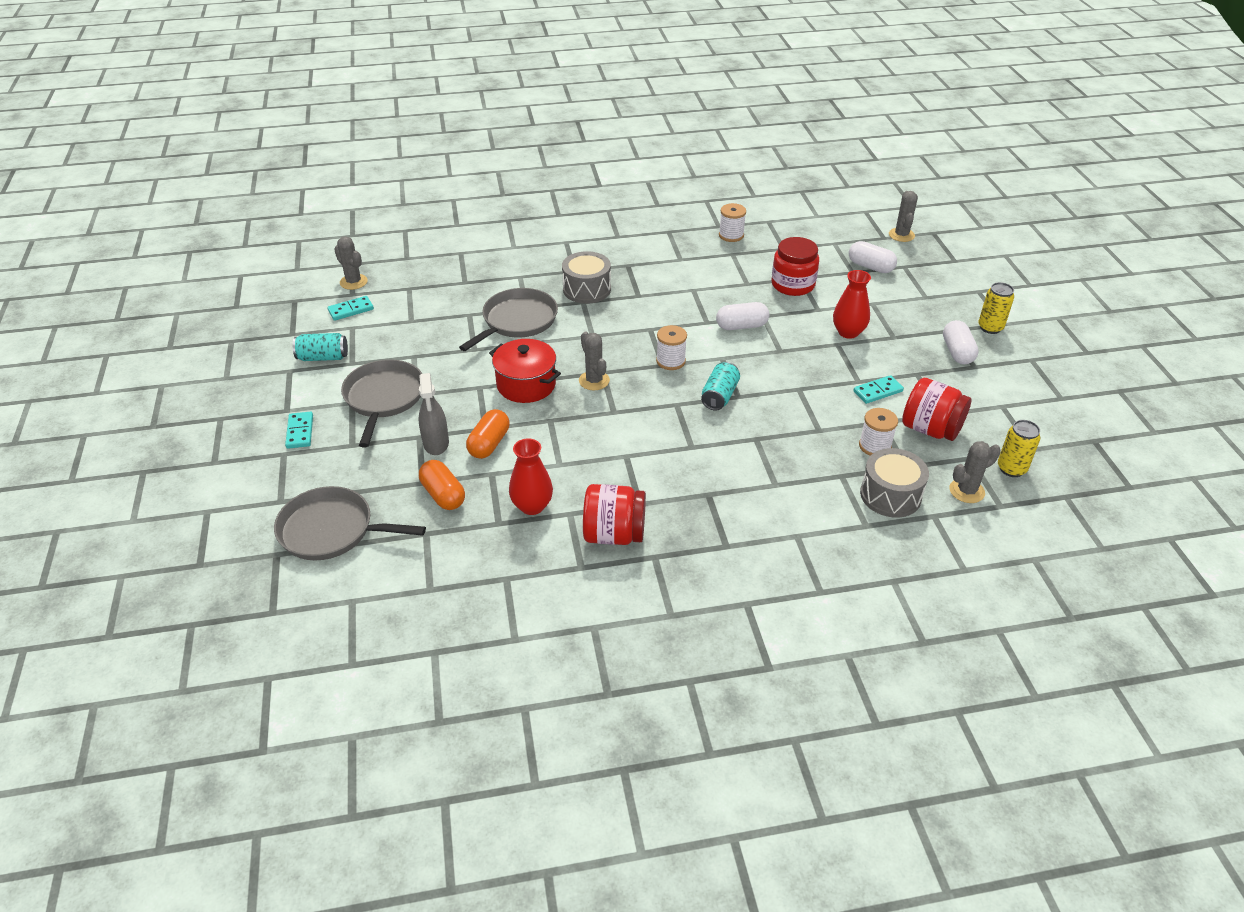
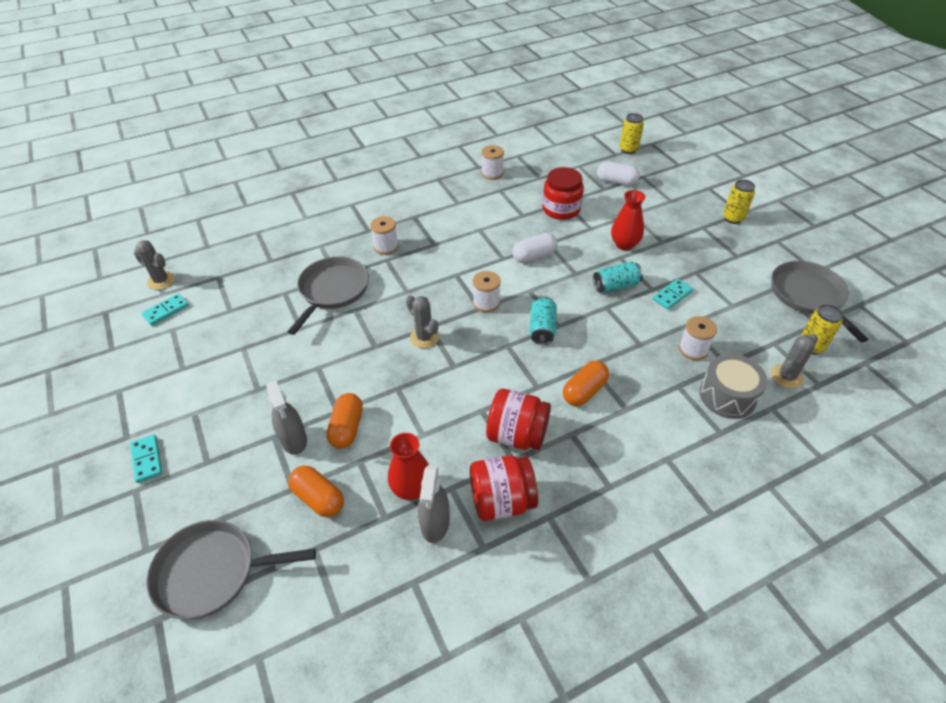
camera: 15 degrees left, 5 degrees up
(323, 357) = (150, 368): turquoise can -> turquoise can (616, 286)
(383, 398) = (225, 400): grey pan -> grey pan (808, 296)
(526, 385) = (362, 355): red pot -> none
(543, 538) = (435, 523): none -> grey spray bottle
(587, 289) = (386, 247): grey drum -> white spool
(738, 460) = (584, 391): none -> orange capsule
(901, 235) = (628, 150): grey cactus -> yellow can
(930, 429) = (730, 322): red jar -> red jar (517, 435)
(957, 352) = (718, 245): white capsule -> none

